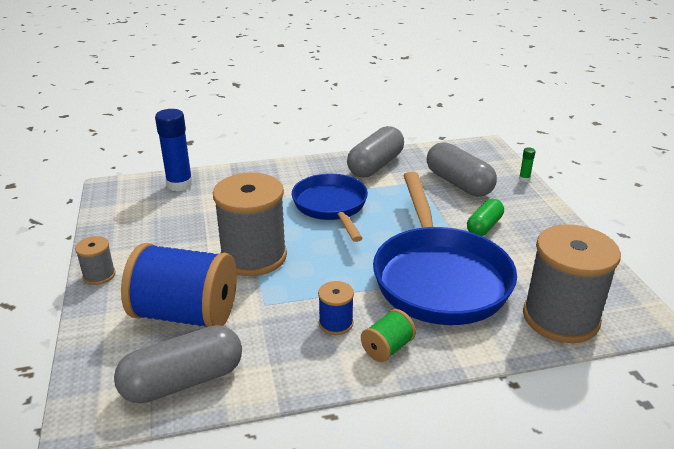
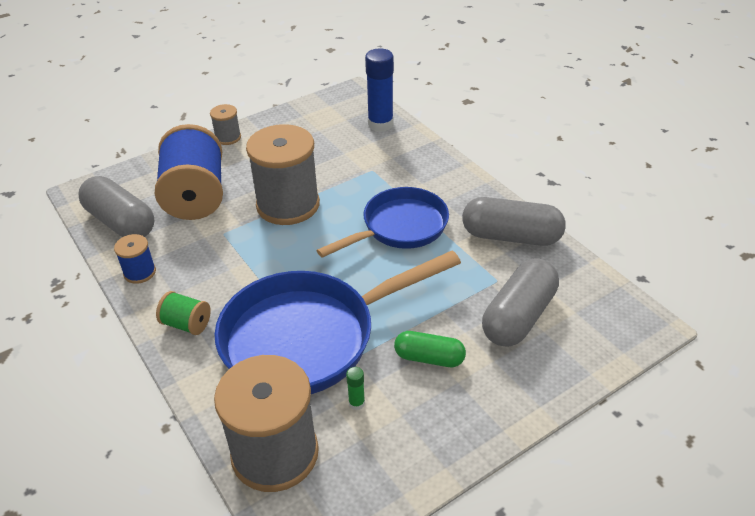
camera: 70 degrees right, 10 degrees up
(336, 323) = (211, 282): blue spool -> blue spool (140, 272)
(524, 179) = (578, 381): green glue stick -> green glue stick (356, 403)

